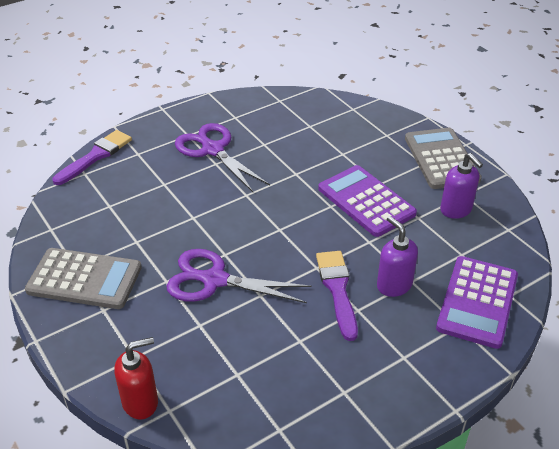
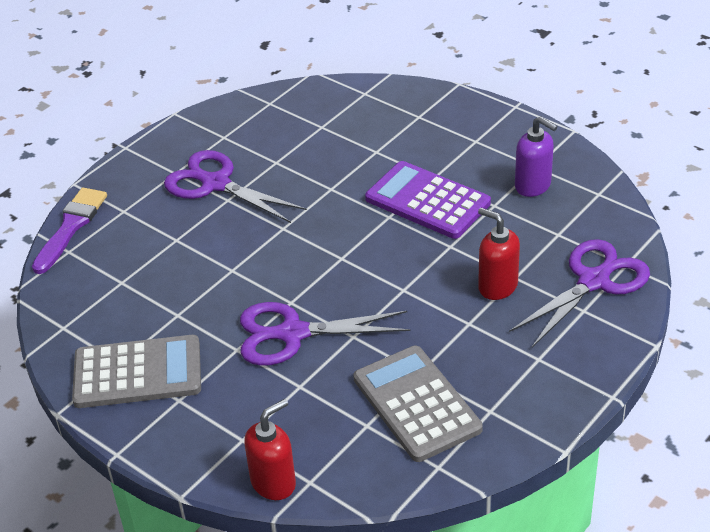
camera: 15 degrees left, 0 degrees up
(337, 290) = (437, 308): purple brush -> none
(394, 285) = (497, 286): purple soap dispenser -> red soap dispenser
(441, 159) = (493, 131): grey calculator -> grey calculator (416, 404)
(477, 302) = (594, 281): purple calculator -> purple scissors

